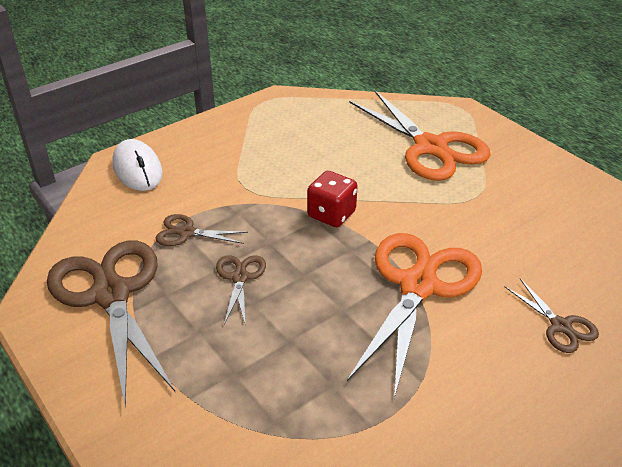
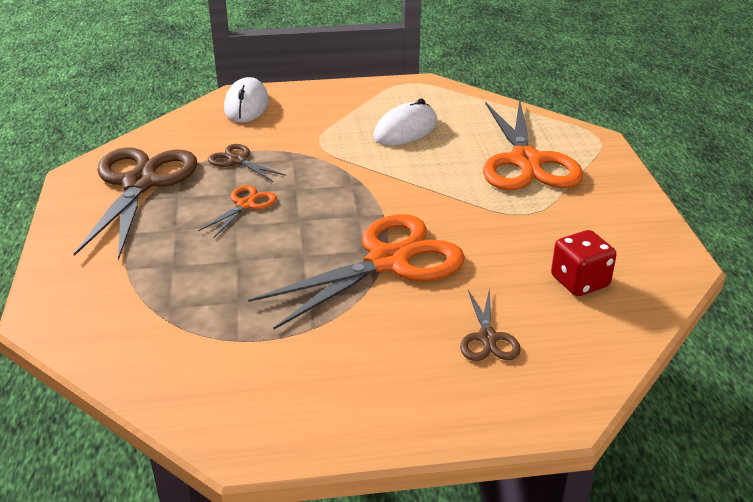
camera: 30 degrees right, 5 degrees down
(240, 277) = (245, 205): brown scissors -> orange scissors
(307, 149) = (405, 130): none -> white mouse
(331, 214) = (371, 185): red dice -> red dice (579, 282)

